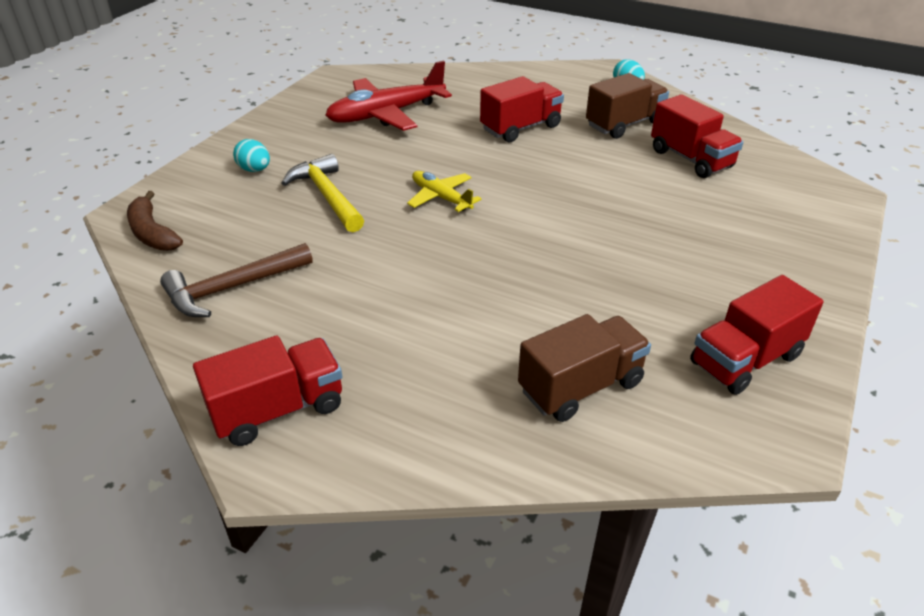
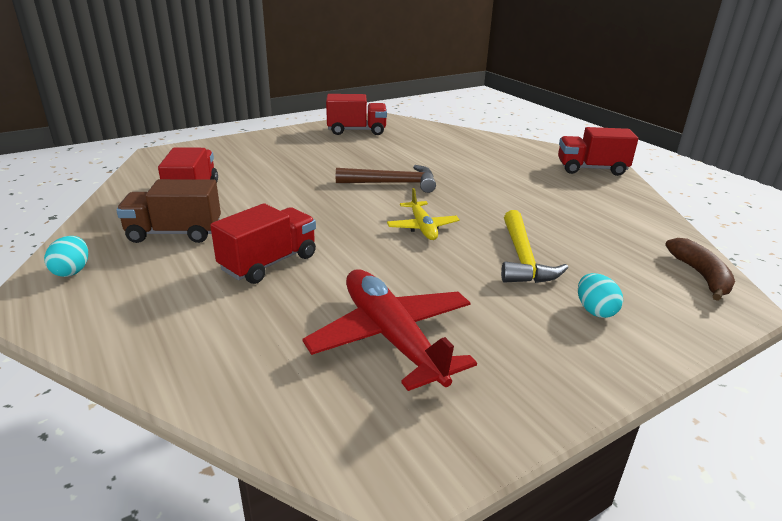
camera: 150 degrees left, 10 degrees down
(232, 288) = (618, 219): brown hammer -> brown hammer (392, 183)
(386, 114) = (391, 337): red plane -> red plane turned 120 degrees counterclockwise
(520, 128) = (269, 263): red truck -> red truck turned 135 degrees clockwise
(580, 386) = (439, 142): brown truck -> none

